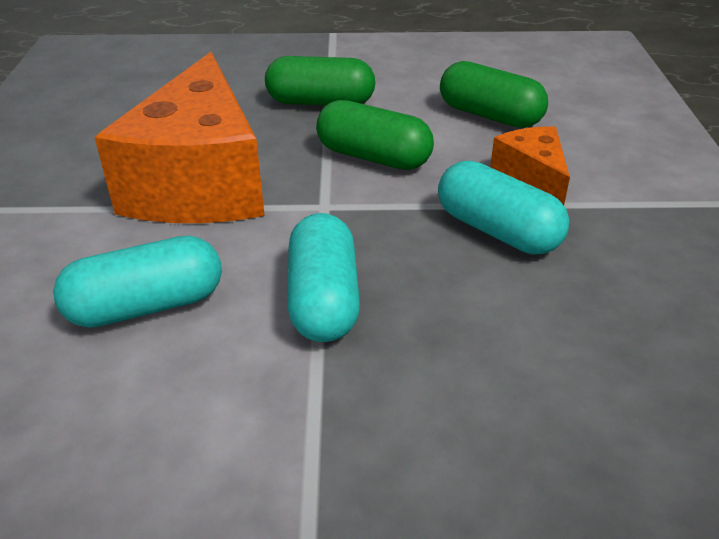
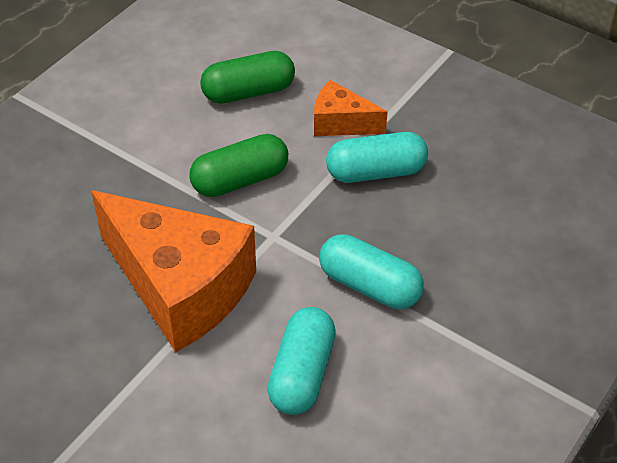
camera: 55 degrees left, 10 degrees up
(320, 102) = (133, 166): green capsule -> none

